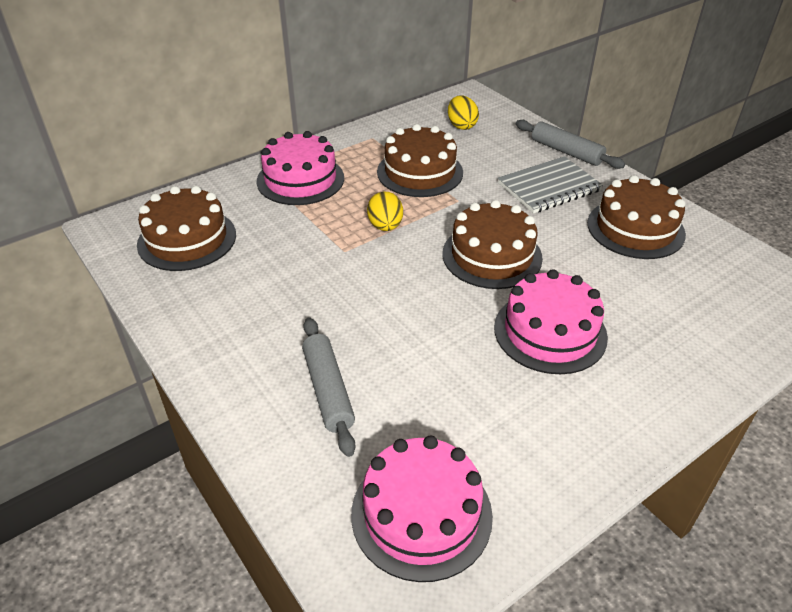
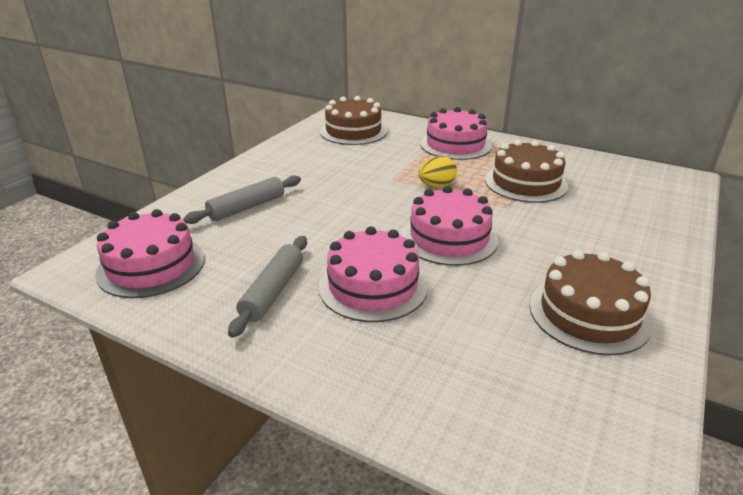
camera: 65 degrees right, 10 degrees down
(461, 125) = (625, 185): yellow egg -> none
(492, 255) = (449, 238): brown cake -> pink cake
(549, 187) = (591, 247): grey notebook -> none
(566, 152) = (671, 246): grey rolling pin -> grey rolling pin (273, 291)

